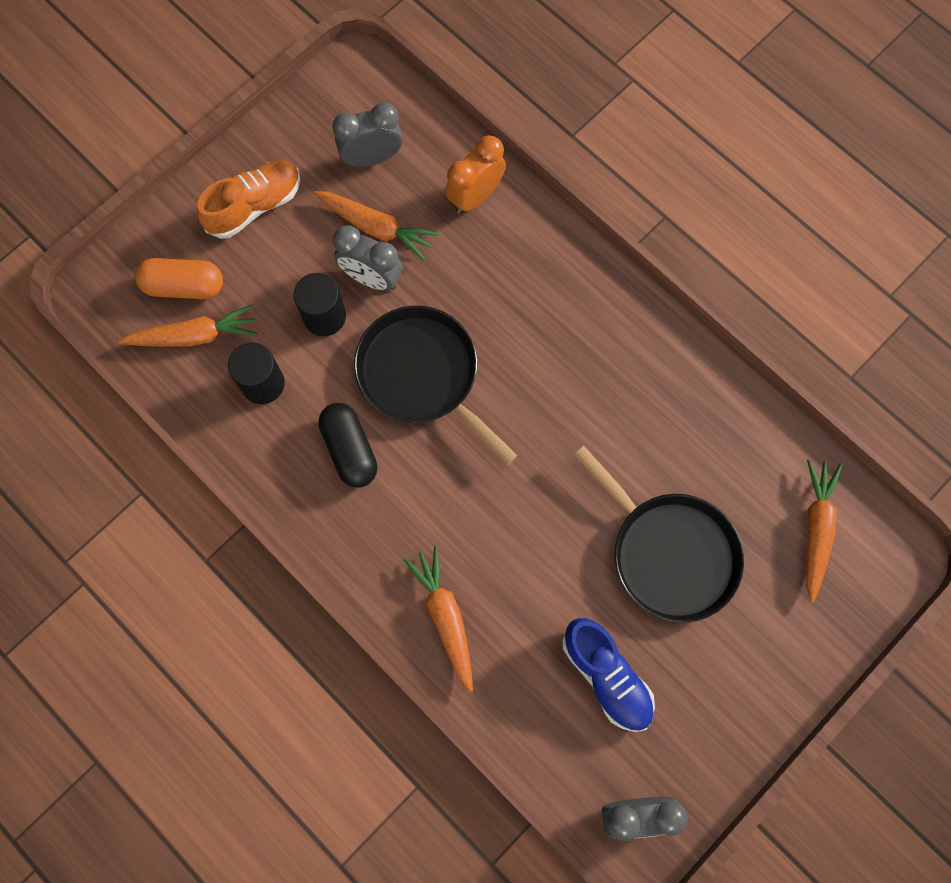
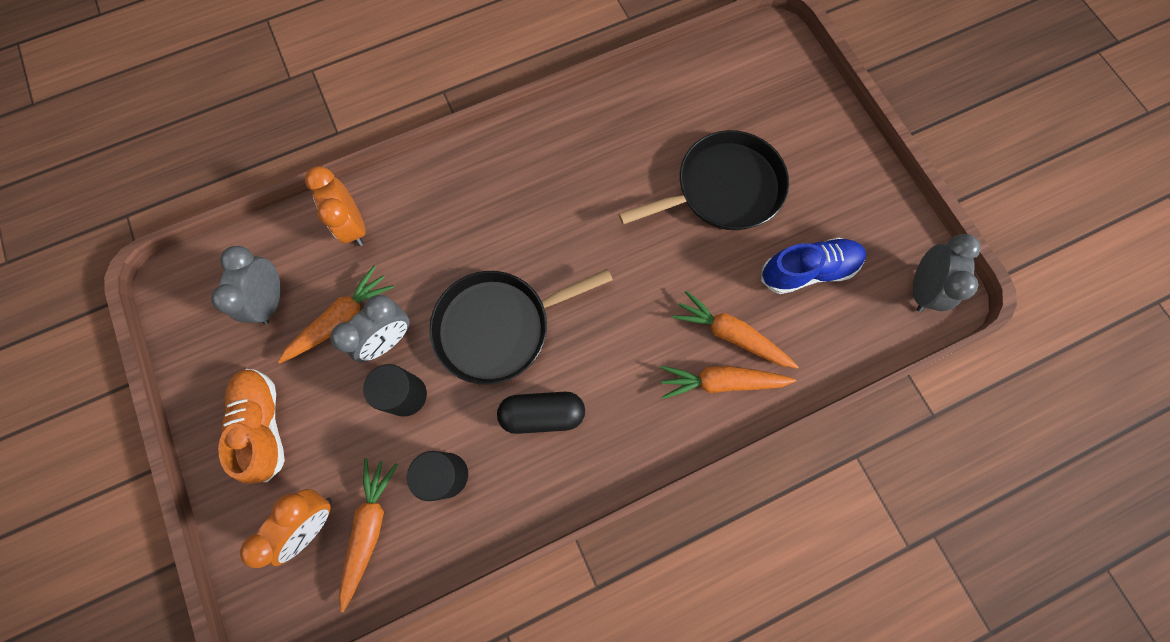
camera: 70 degrees left, 0 degrees up
(184, 286) = (312, 523): orange capsule -> orange clock
(816, 529) = (738, 82): orange carrot -> orange carrot (731, 335)

